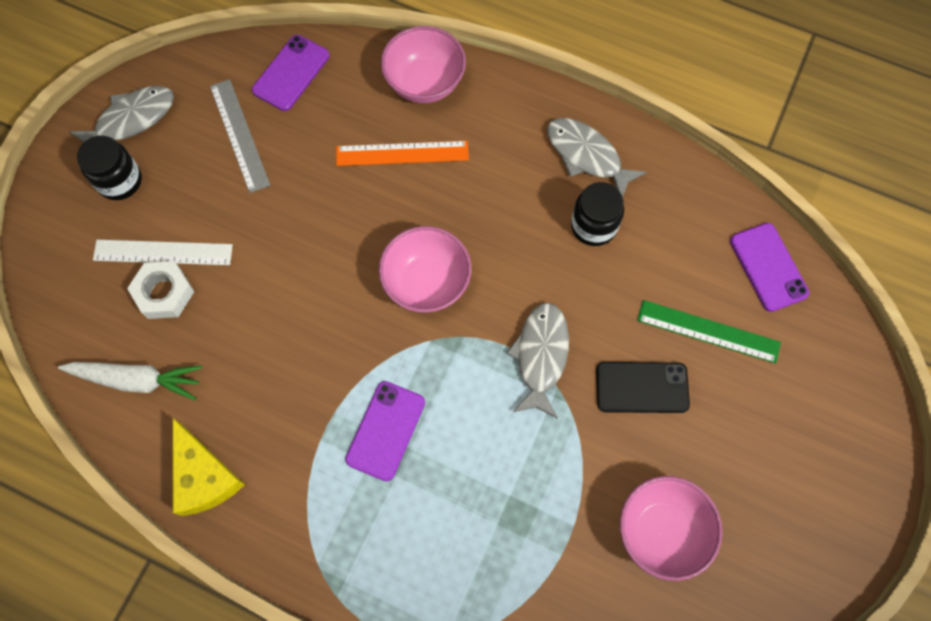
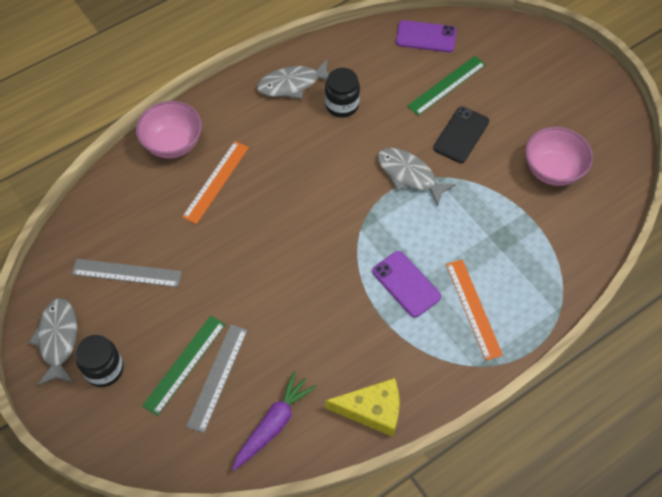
camera: 60 degrees left, 10 degrees down
(137, 380) = (273, 424): white carrot -> purple carrot
(163, 252) = (185, 364): white ruler -> green ruler
(164, 293) = (217, 377): white nut -> grey ruler
(291, 73) = (102, 218): purple phone -> none
(395, 527) = (473, 308): none -> orange ruler
(426, 283) = (319, 212): pink bowl -> none

